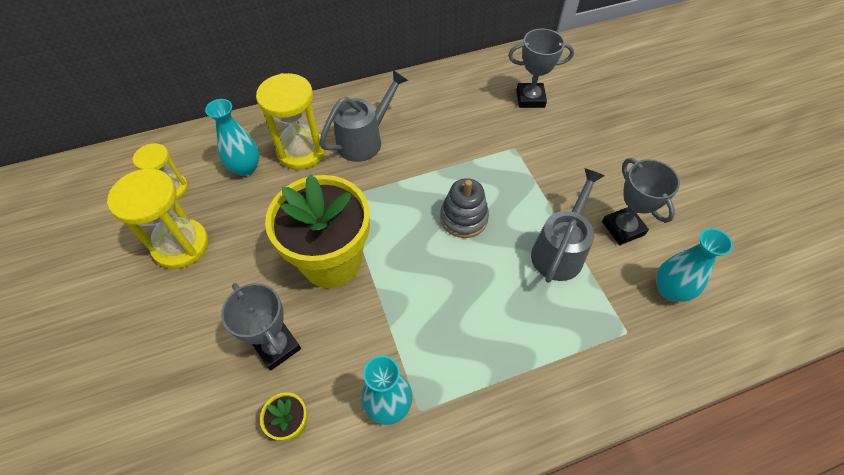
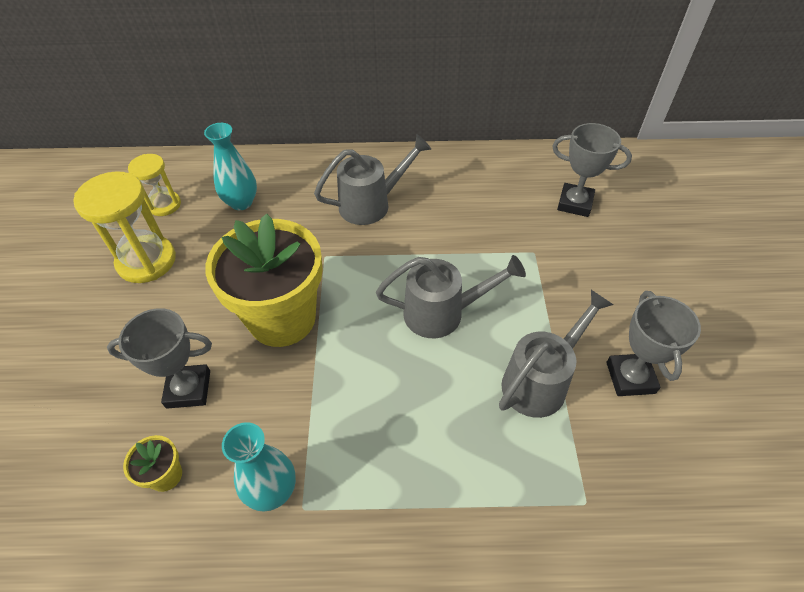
camera: 20 degrees right, 5 degrees down
(277, 346) = (188, 389): grey trophy -> grey trophy turned 75 degrees counterclockwise
(301, 151) = (302, 200): yellow hourglass -> none
(464, 218) = (443, 313): grey stacking toy -> grey watering can
(670, 290) = (663, 470): turquoise vase -> none

